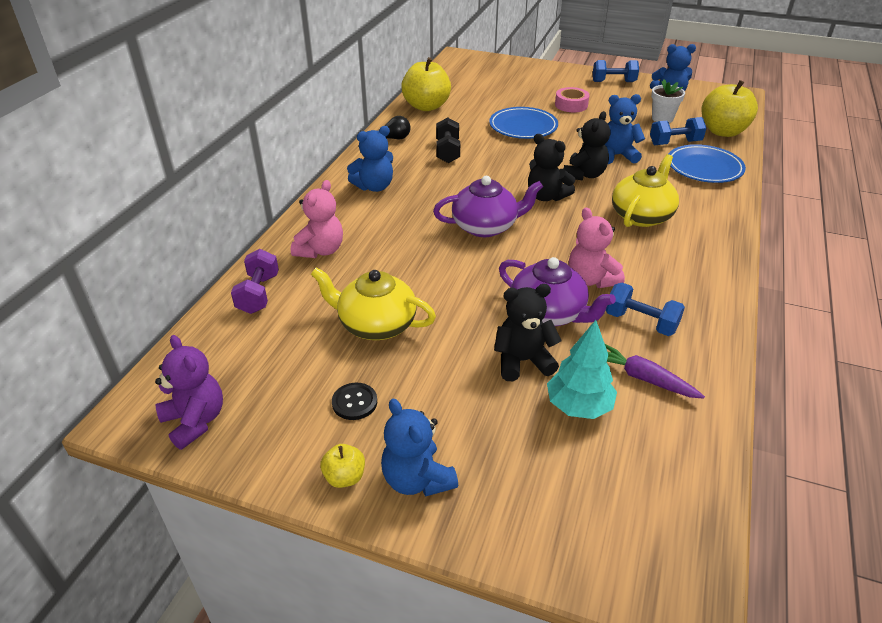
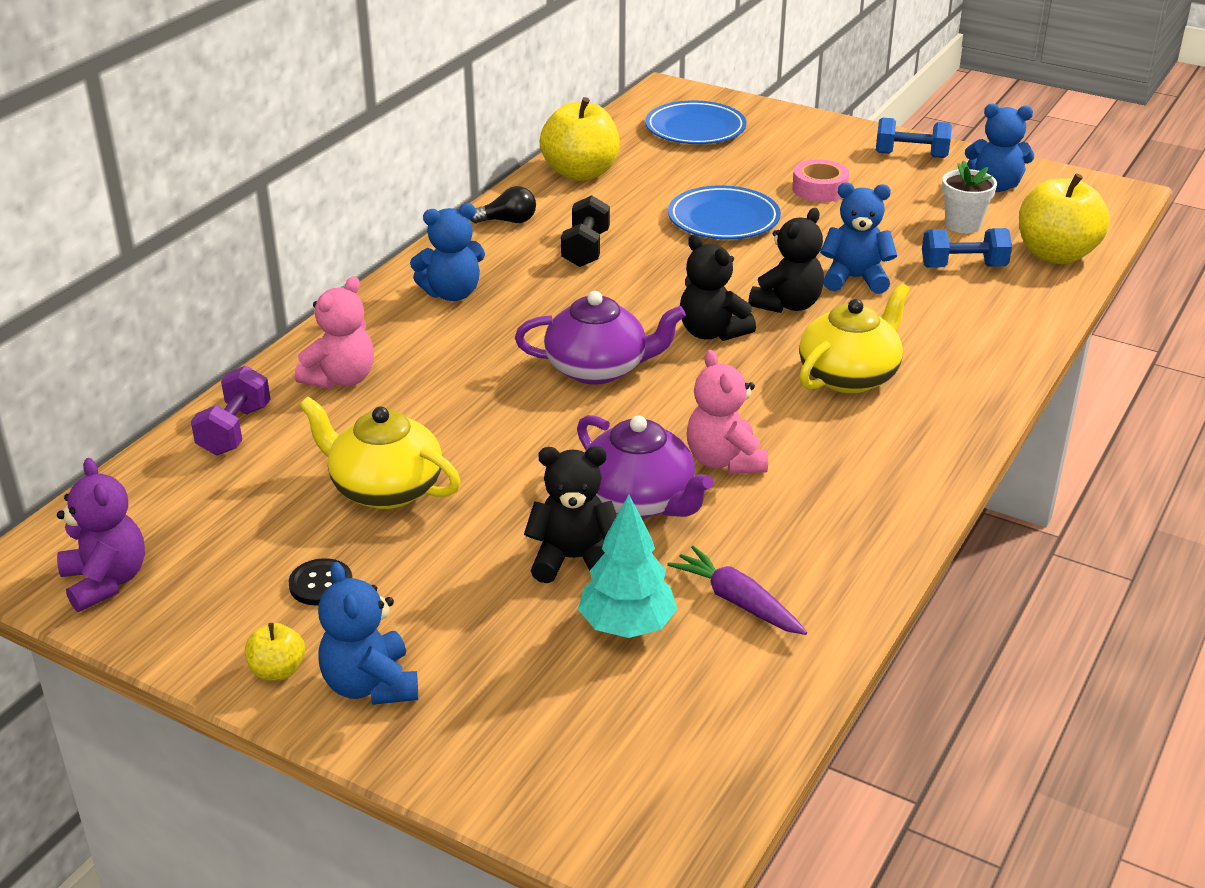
camera: 10 degrees right, 5 degrees down
(641, 322) = (771, 527): blue dumbbell -> none
(704, 168) = (991, 311): blue plate -> blue plate (695, 129)

